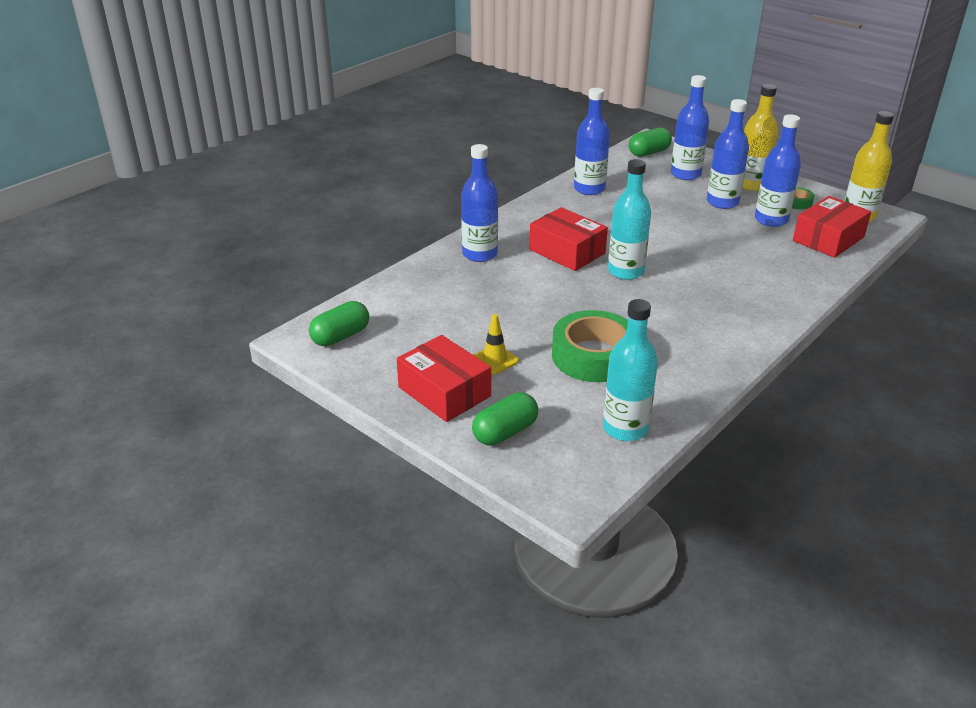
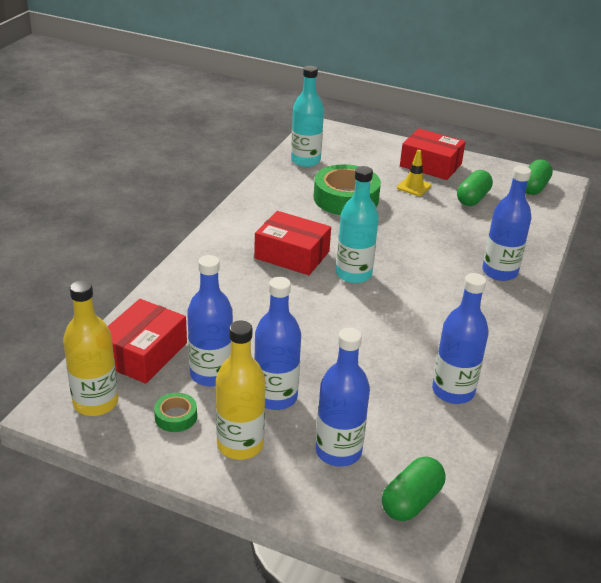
camera: 160 degrees right, 0 degrees up
(505, 432) = (377, 150): green capsule -> green capsule (473, 198)
(567, 251) = (421, 288): red box -> red box (292, 255)

